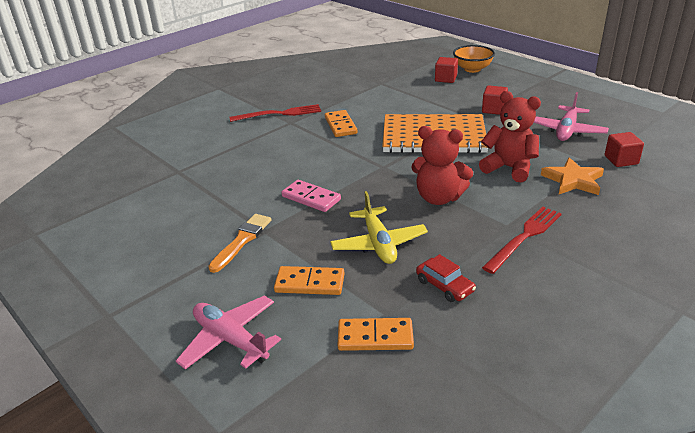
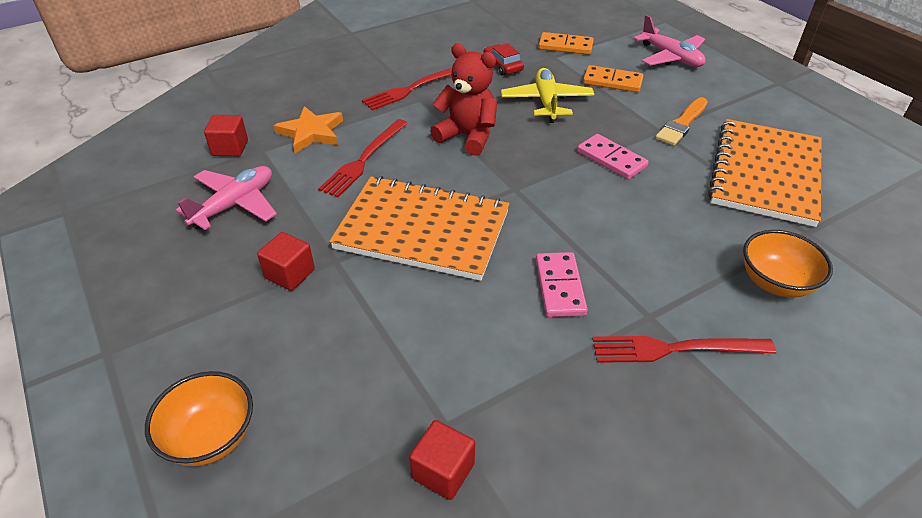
camera: 170 degrees left, 10 degrees up
(185, 206) = (765, 174): none -> orange notebook
(214, 144) = (775, 282): none -> orange bowl
(340, 125) = (560, 287): orange domino -> pink domino
(445, 79) = (298, 405): red cube -> red cube (443, 471)
(509, 168) = (364, 159): red teddy bear -> red fork

